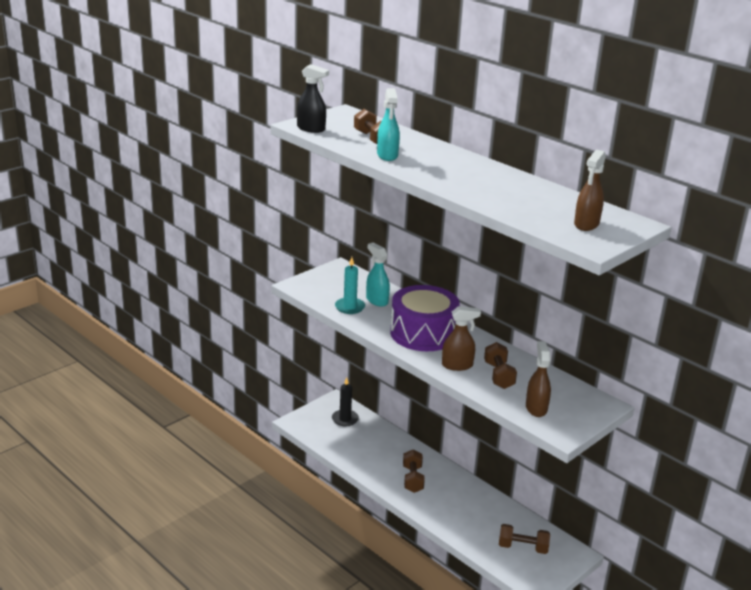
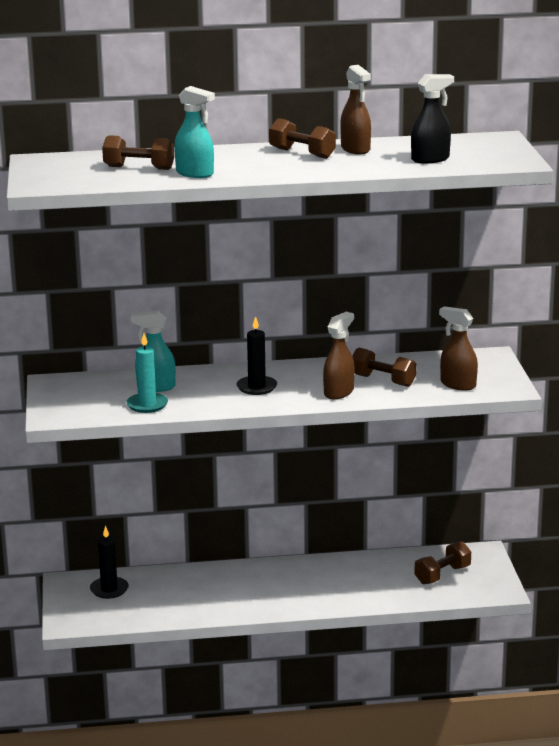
camera: 50 degrees left, 5 degrees down
(311, 129) = (59, 183): black spray bottle -> black spray bottle (430, 159)
(412, 479) = (267, 591): brown dumbbell -> brown dumbbell (302, 153)
(423, 333) = (256, 387): purple drum -> black candle
(586, 224) = (474, 152): brown spray bottle -> brown spray bottle (355, 149)

